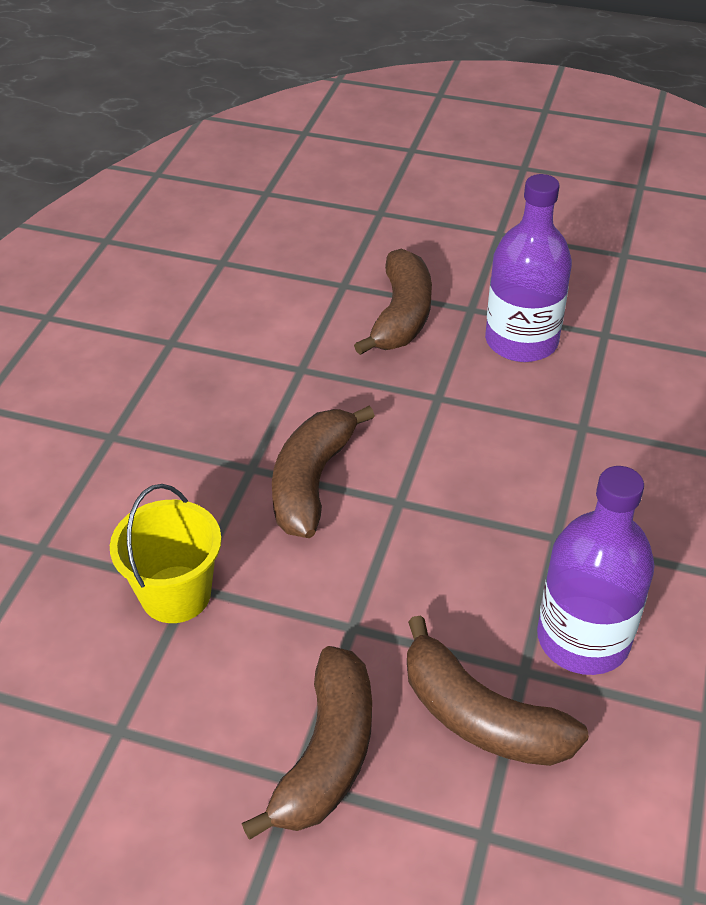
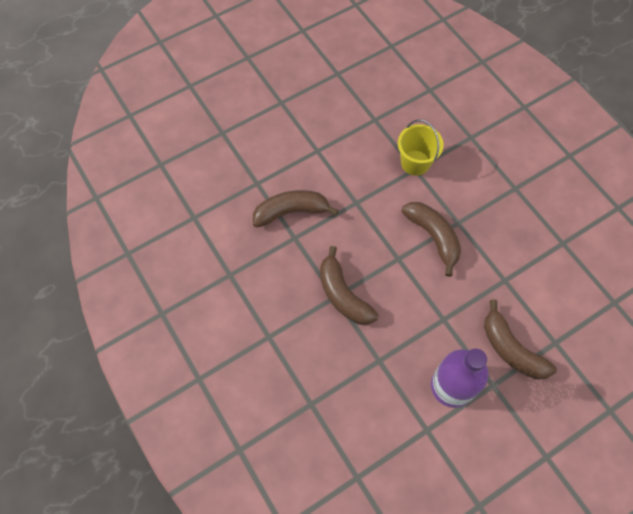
camera: 130 degrees right, 20 degrees up
(327, 754) = (318, 163): brown banana -> brown banana (343, 295)
(583, 638) = (289, 265): purple bottle -> none

